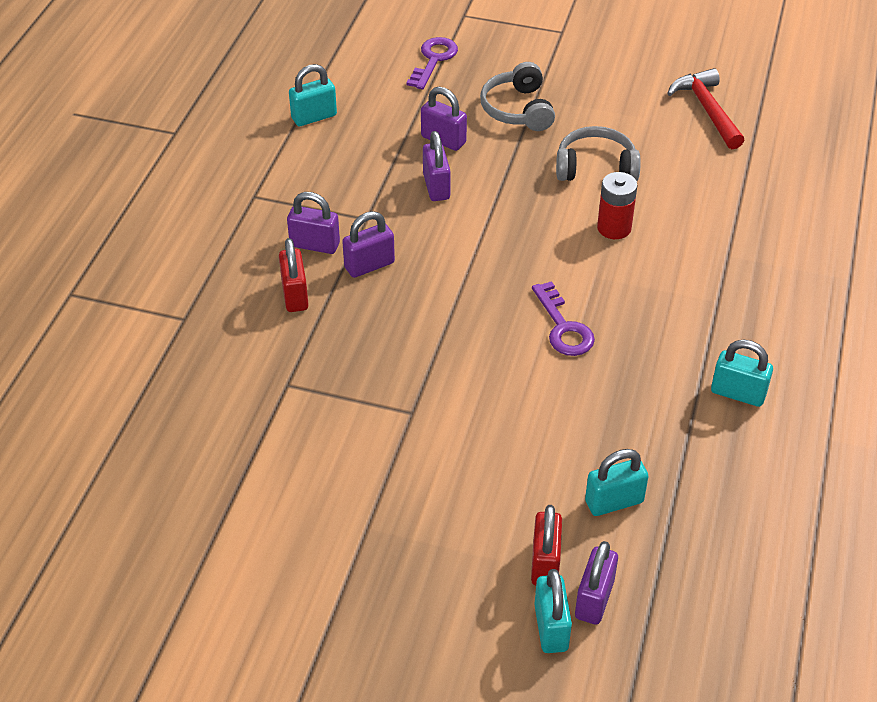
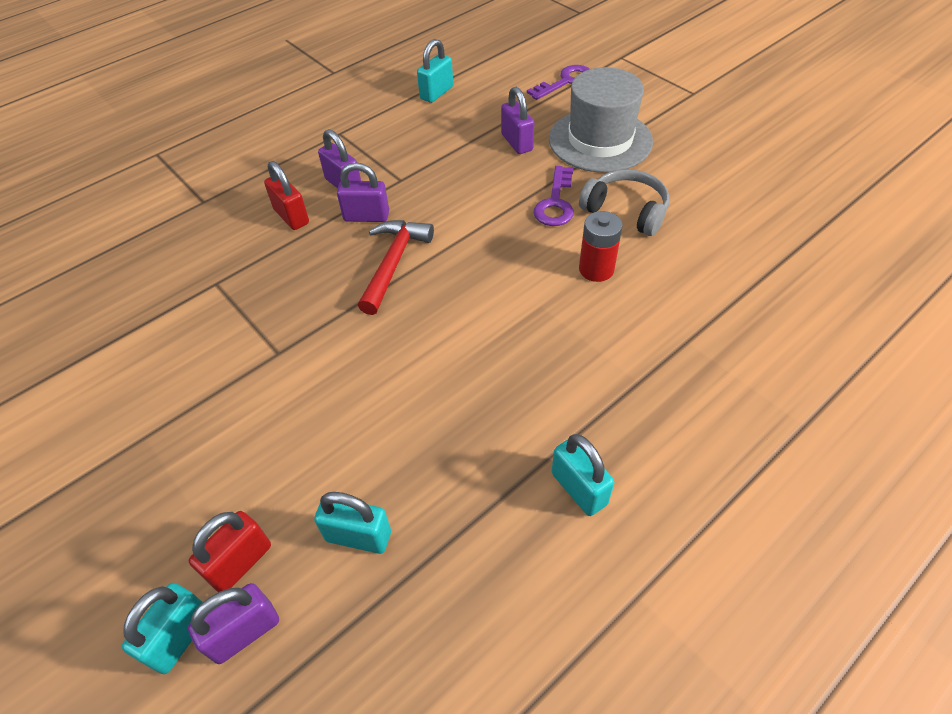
camera: 35 degrees right, 5 degrees up
(295, 295) = (291, 216): red padlock -> red padlock turned 60 degrees counterclockwise
(314, 117) = (436, 93): turquoise padlock -> turquoise padlock turned 60 degrees counterclockwise
(436, 187) = (476, 176): purple padlock -> none
(518, 109) = (600, 140): grey headphones -> grey hat
(563, 327) = (470, 338): purple key -> purple key (555, 203)
(707, 110) = (777, 199): red hammer -> red hammer (393, 263)

